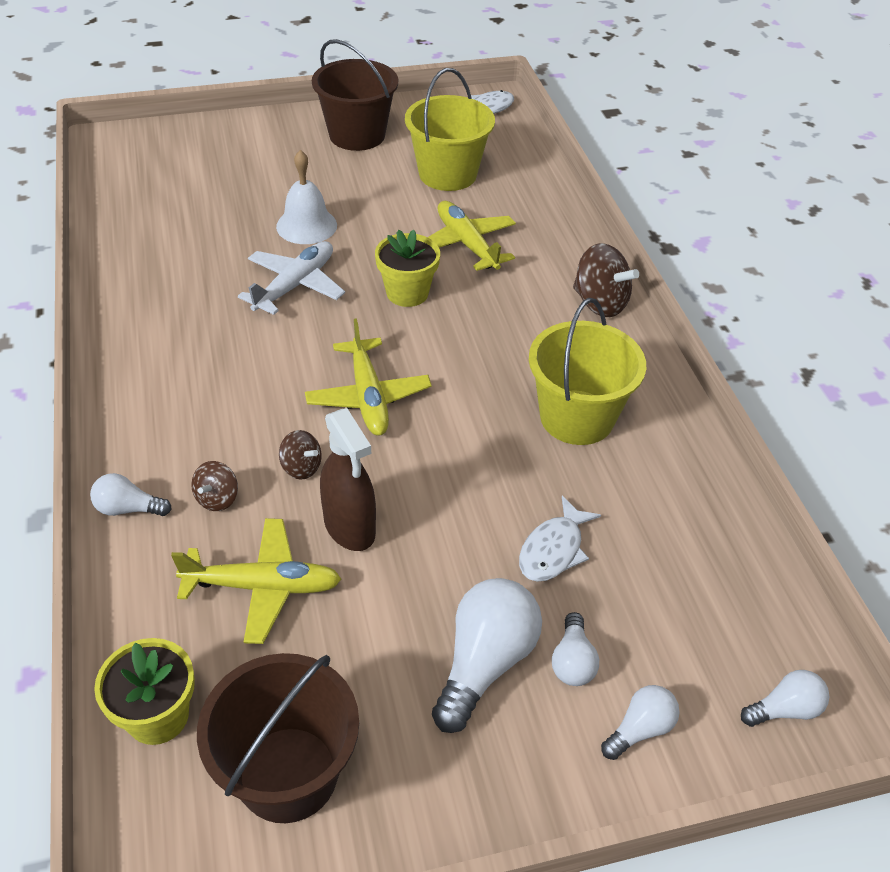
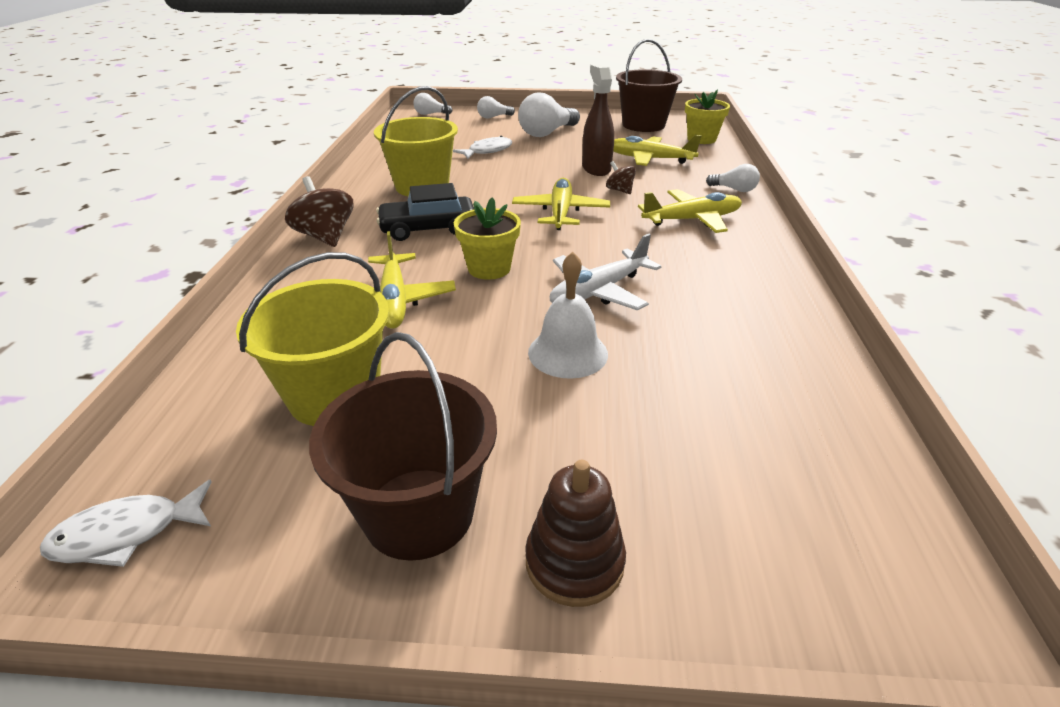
camera: 160 degrees left, 10 degrees down
(199, 416) = (692, 220): none -> yellow plane
(217, 498) = (676, 186): brown spinning top -> none
(274, 131) = (574, 562): none -> brown stacking toy
(505, 336) = (428, 228): none -> black car
(572, 662) = (507, 129): white light bulb -> none

